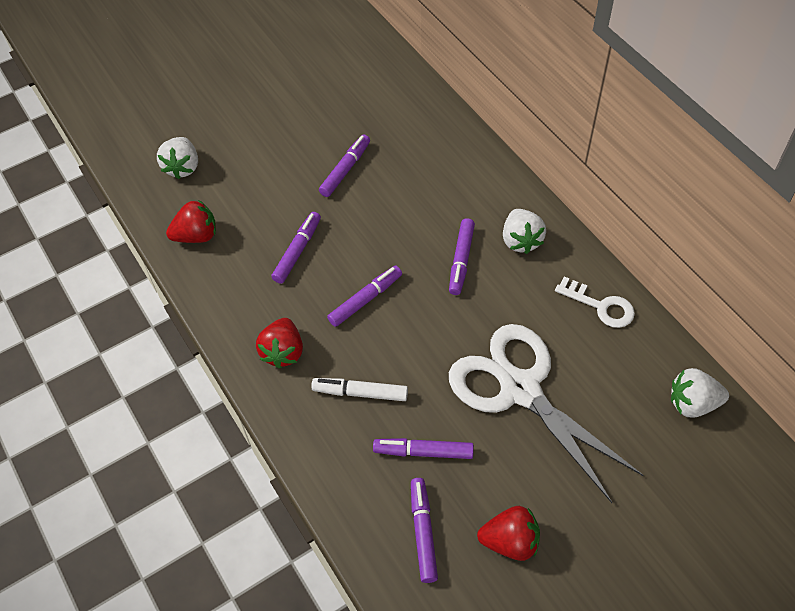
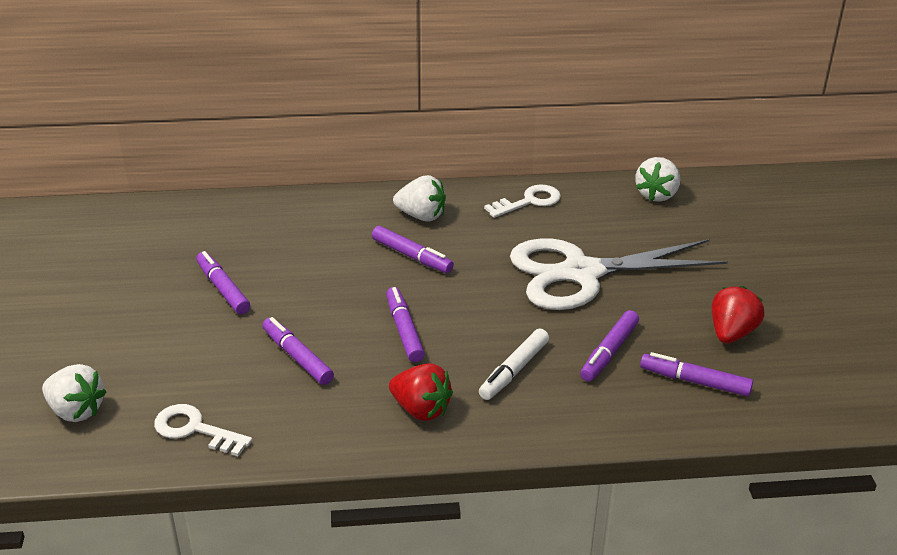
camera: 65 degrees left, 20 degrees down
(196, 236) = (195, 430): red strawberry -> white key

